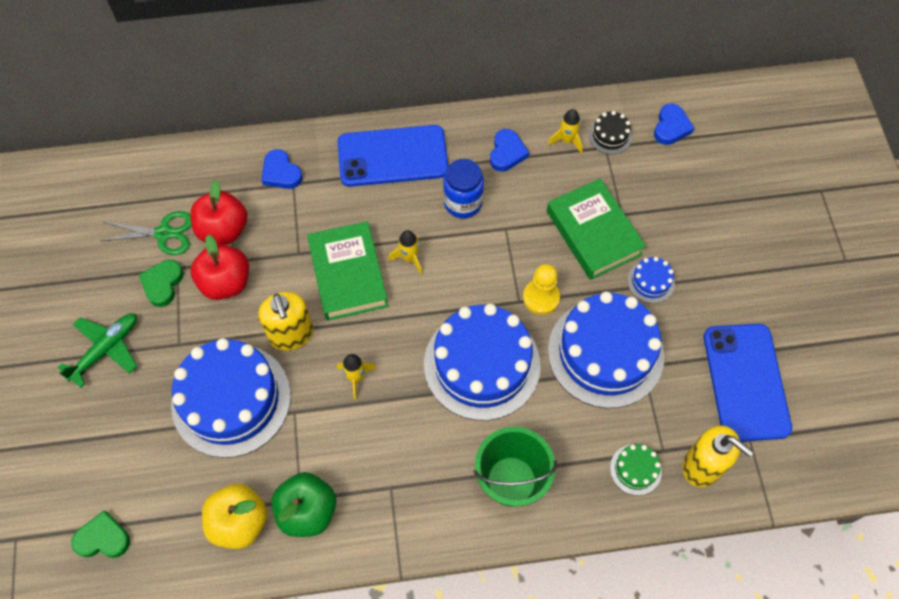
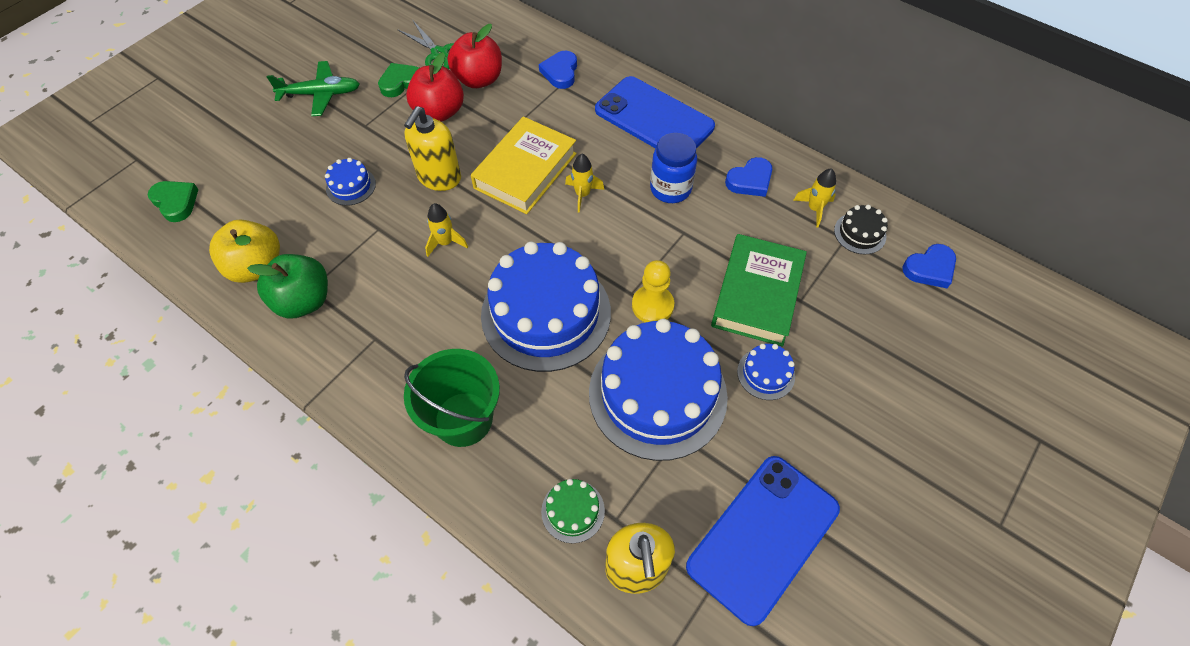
camera: 45 degrees right, 5 degrees down
(231, 400) = (351, 186): blue cake -> blue cake, size x0.42
(348, 274) = (525, 171): green book -> yellow book

